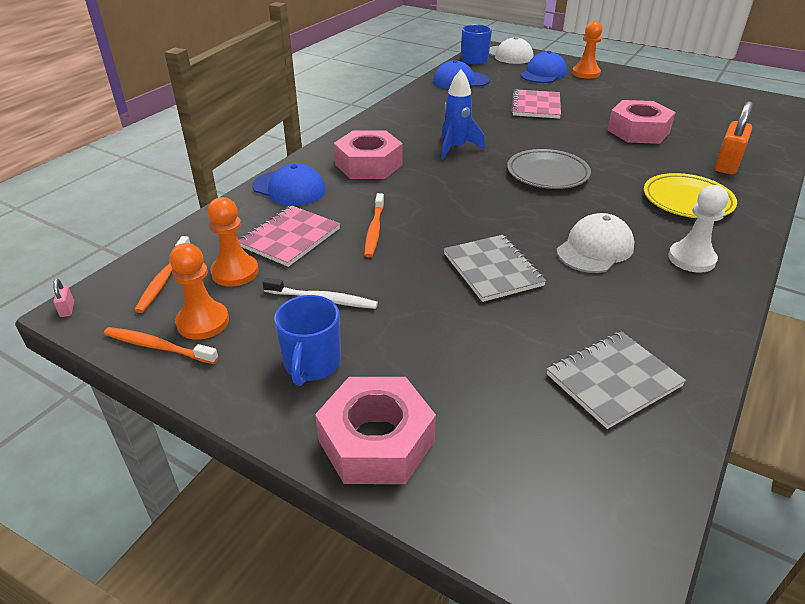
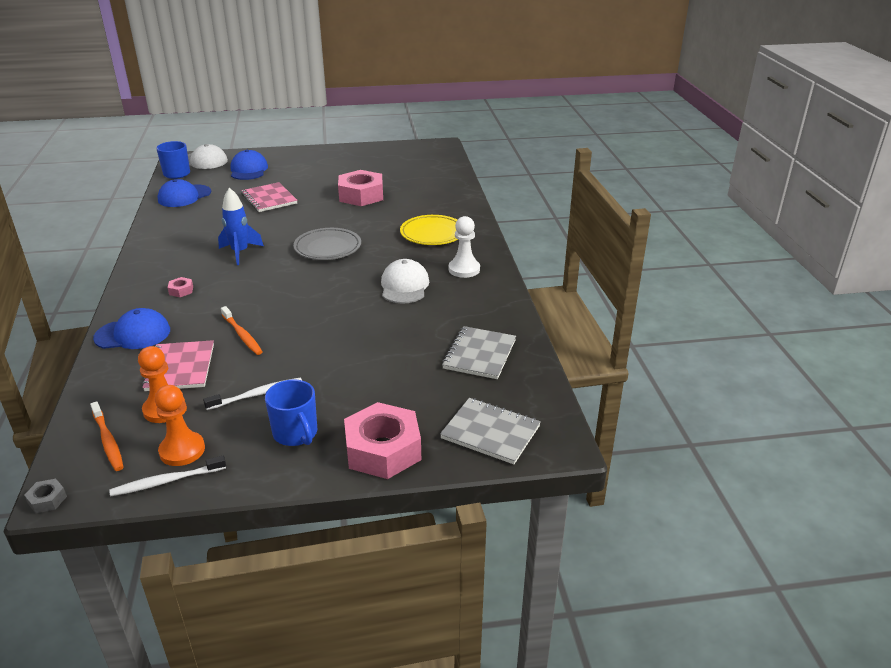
camera: 40 degrees left, 5 degrees down
(67, 309) = (47, 500): pink padlock -> grey nut
(157, 346) = (166, 481): orange toothbrush -> white toothbrush
(368, 164) = (181, 290): pink nut -> pink nut, size x0.41
(492, 269) = (353, 325): grey notebook -> grey notebook (490, 432)
(585, 73) = (282, 160): orange pawn -> none
(727, 165) = (436, 201): orange padlock -> none

